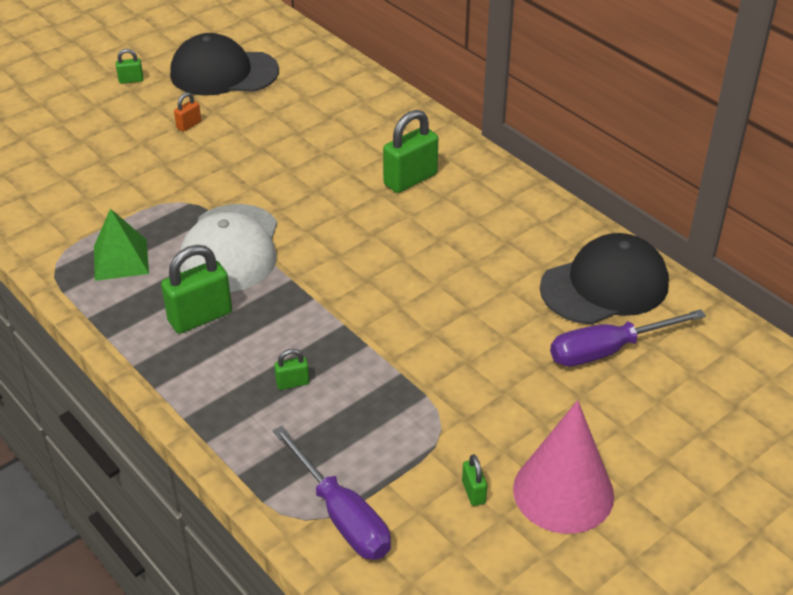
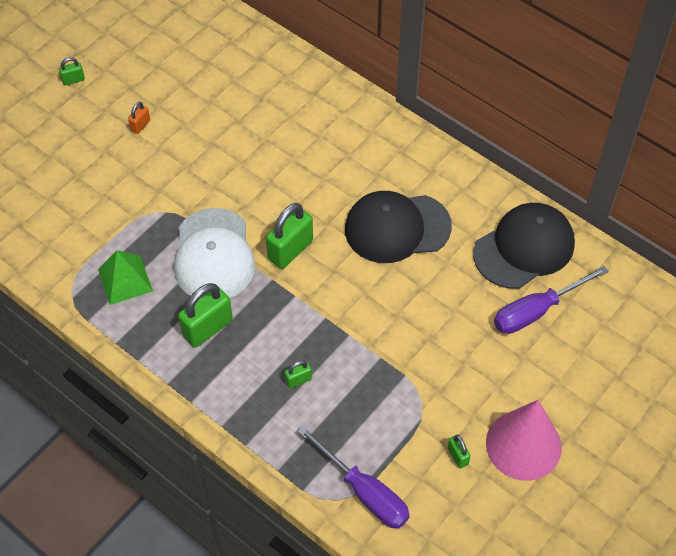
camera: 10 degrees left, 15 degrees up
(224, 73) = (154, 60): black cap -> black cap (397, 228)
(410, 179) = (346, 160): green padlock -> green padlock (290, 250)

